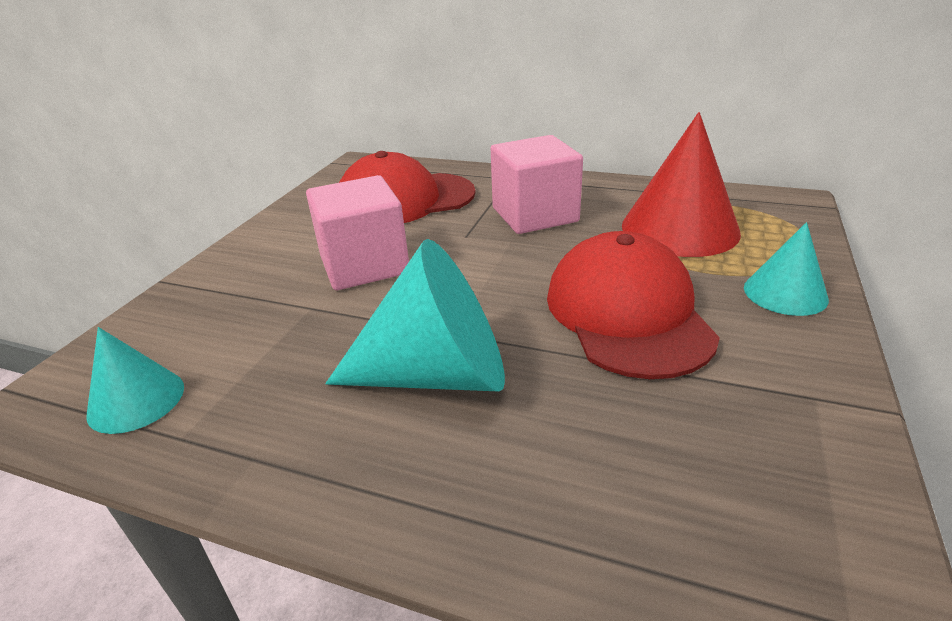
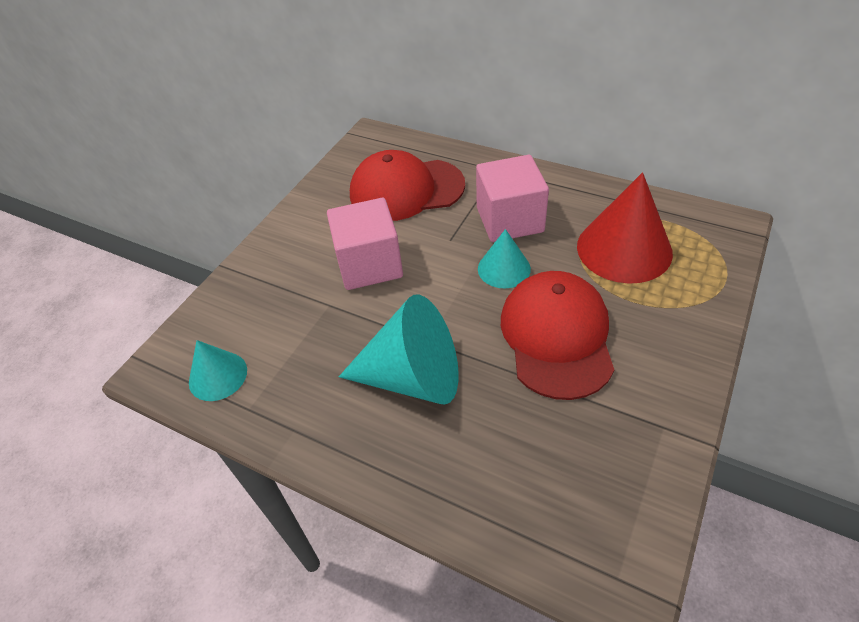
camera: 10 degrees right, 15 degrees up
(785, 293) = (681, 329): turquoise cone -> turquoise cone (504, 268)

